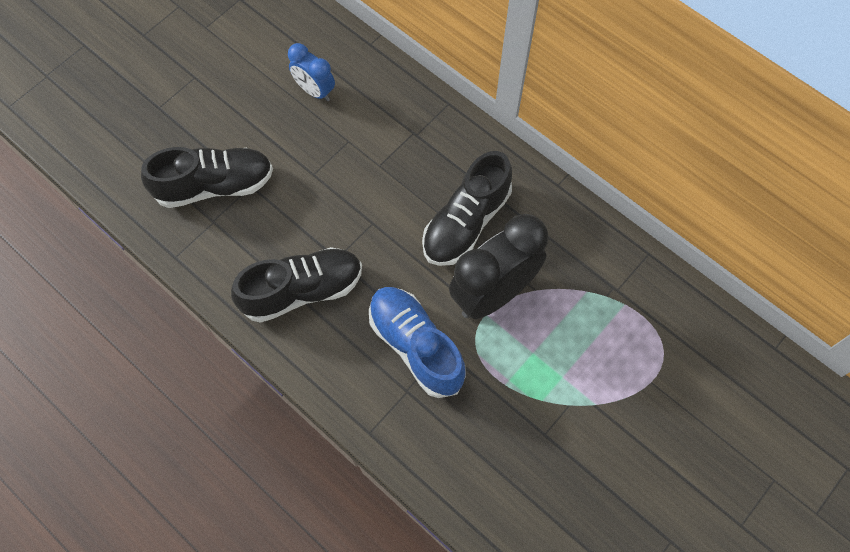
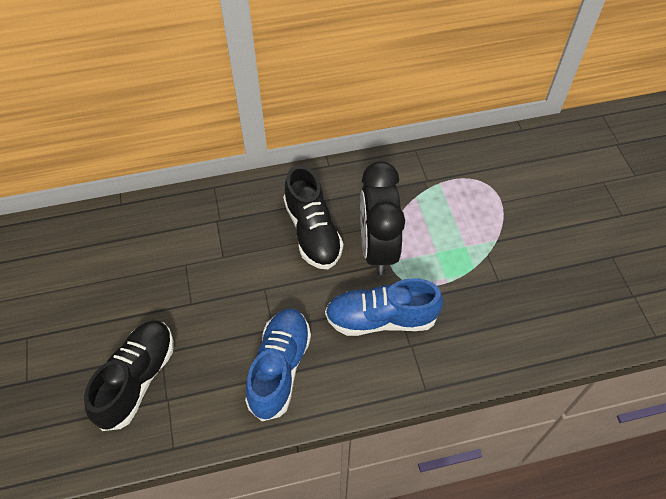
camera: 55 degrees left, 10 degrees down
(302, 290) = (279, 368): black shoe -> blue shoe
(315, 91) = (123, 261): blue clock -> none

